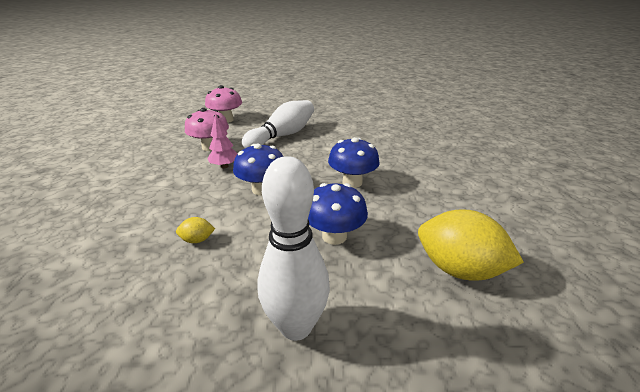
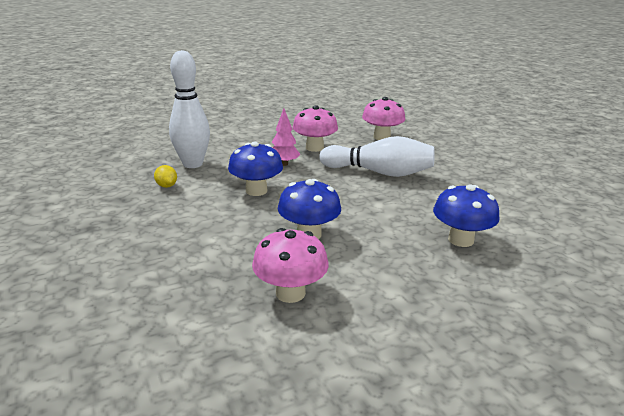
camera: 65 degrees right, 5 degrees down
(296, 326) = (81, 249): white bowling pin -> white bowling pin (193, 164)
(334, 236) = (199, 243): blue mushroom -> blue mushroom (461, 240)
(426, 206) = (290, 293): none -> pink mushroom
(458, 269) = (175, 327): yellow lemon -> none

